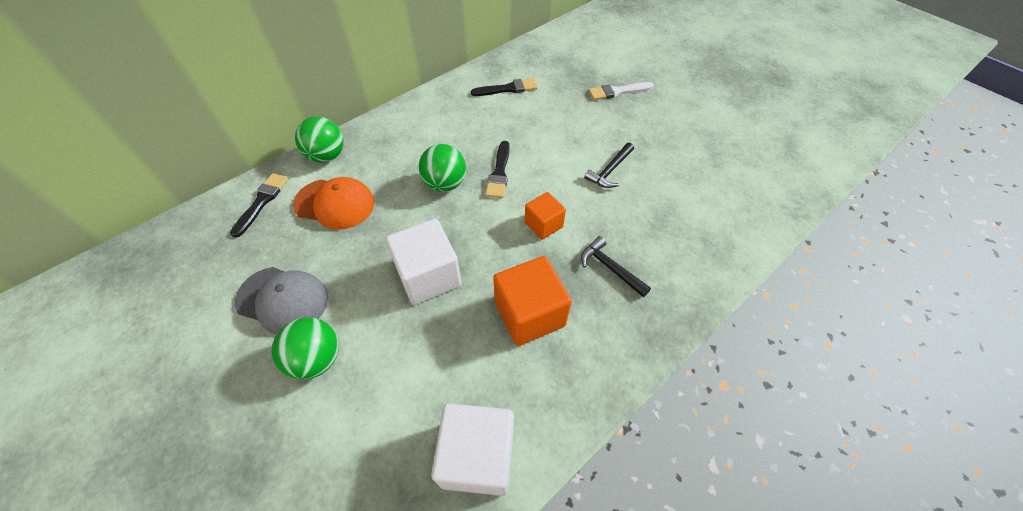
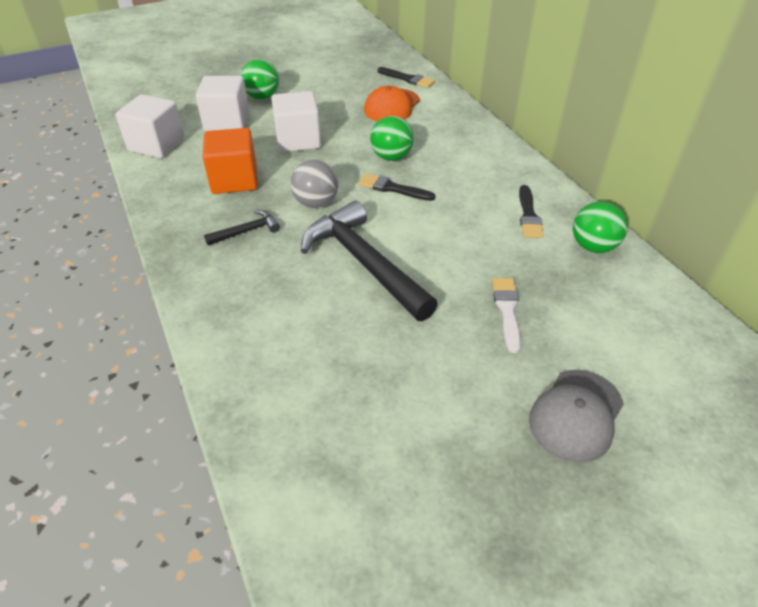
camera: 105 degrees right, 10 degrees down
(283, 300) = (314, 87): grey cap -> grey cap (576, 415)
(327, 156) = (449, 104): green ball -> green ball (593, 246)
(396, 380) = (227, 122): none -> white cube
(543, 224) = (316, 203): orange cube -> grey ball
(610, 171) = (364, 263): black hammer -> black hammer, size x2.20

